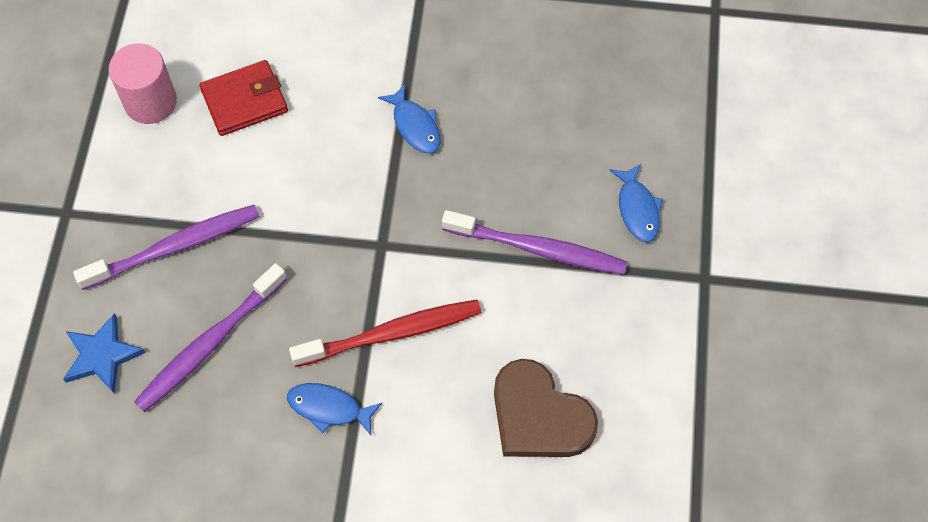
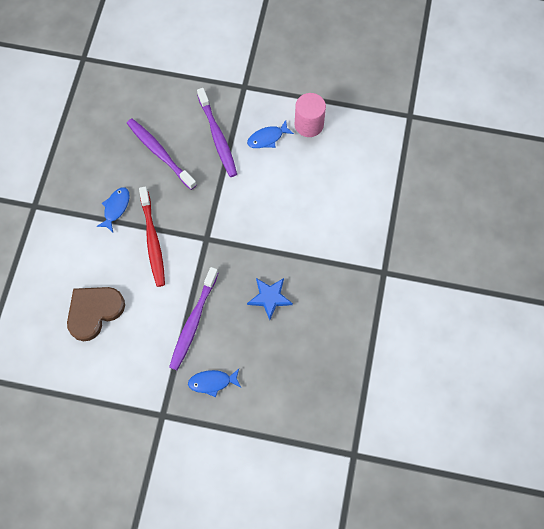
camera: 95 degrees right, 5 degrees up
(102, 355) = (161, 105): blue star -> blue star (270, 298)
(244, 101) = (306, 171): red wallet -> none
(415, 126) = (281, 261): blue fish -> blue fish (267, 138)

